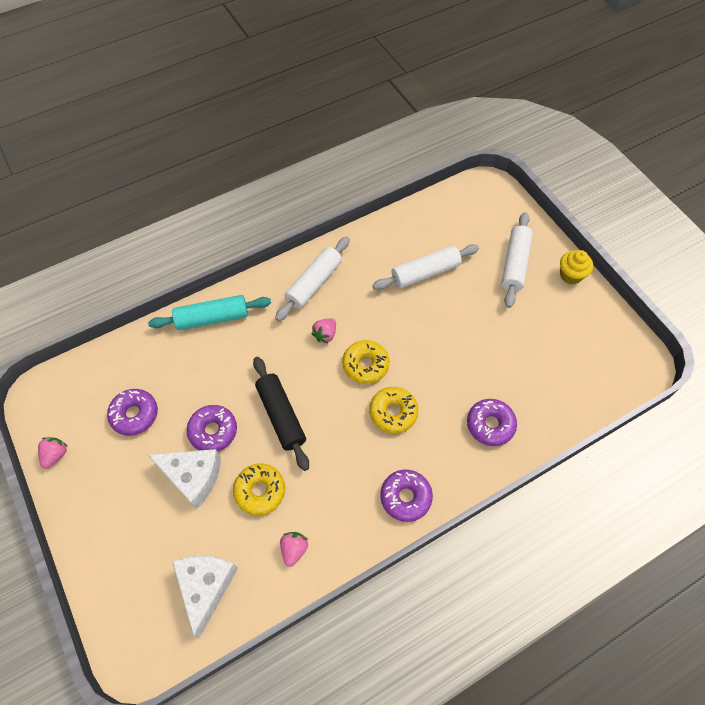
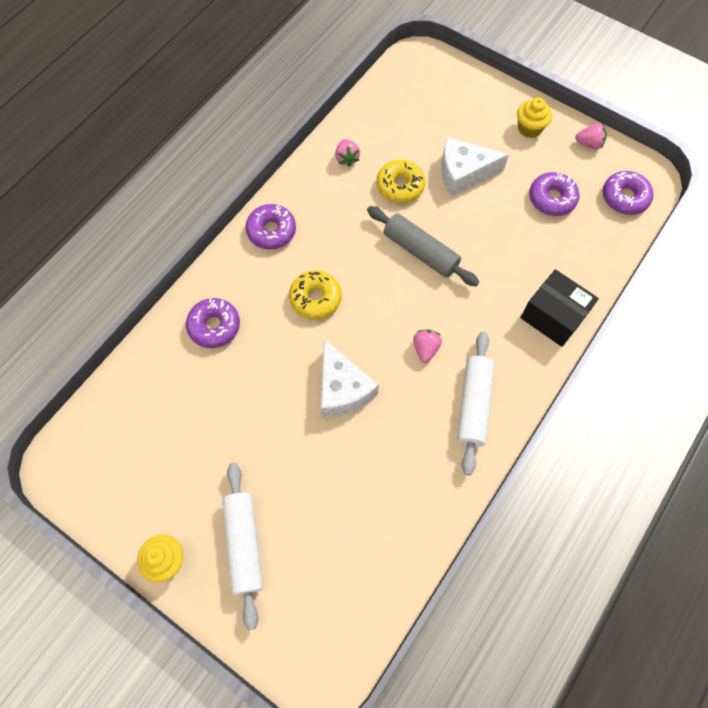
camera: 155 degrees right, 5 degrees up
(56, 455) = (589, 144): pink strawberry -> pink strawberry turned 75 degrees counterclockwise
(94, 499) = (529, 128): none -> yellow cupcake
(206, 587) = (400, 111): white cheese -> white cheese (342, 389)
(212, 318) = (553, 316): turquoise rolling pin -> black box
(213, 431) = (473, 214): purple donut -> purple donut (624, 197)
(281, 416) = (420, 251): black rolling pin -> grey rolling pin
(365, 365) = (366, 334): yellow donut -> none
(425, 273) = (351, 479): white rolling pin -> none

